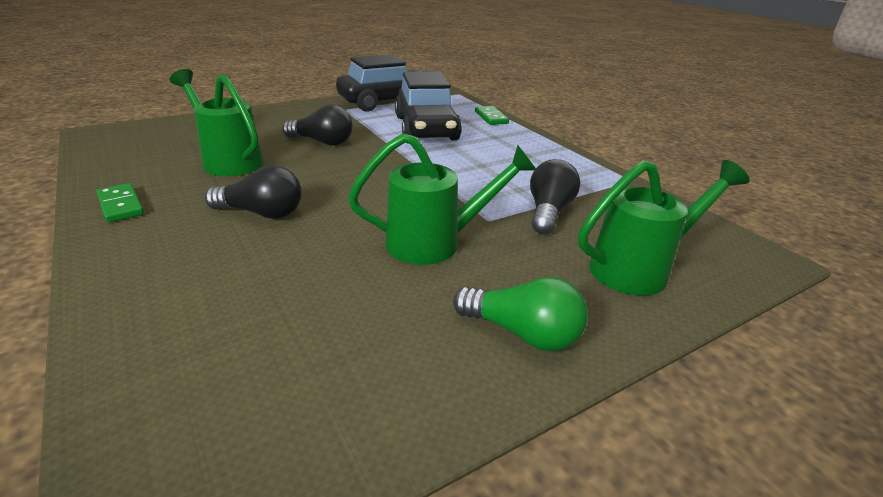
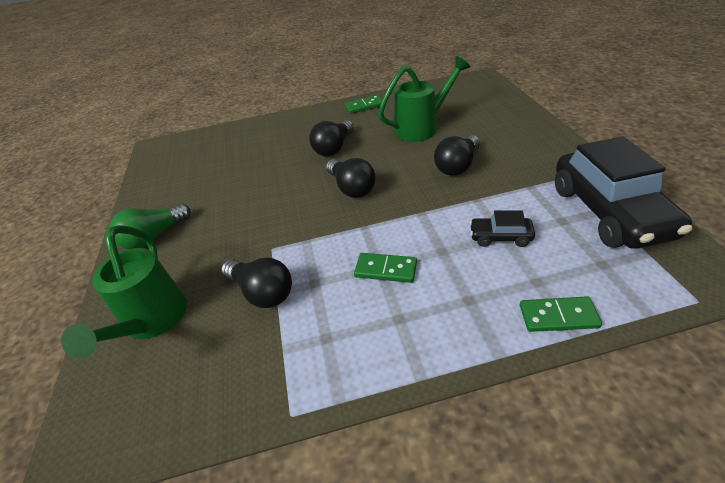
camera: 115 degrees right, 10 degrees up
(365, 189) = (351, 188): none -> black light bulb
(426, 128) = (500, 237): black car -> black car, size x0.44
(435, 243) = (258, 215): green watering can -> none
(483, 162) = (386, 269): none -> green domino

